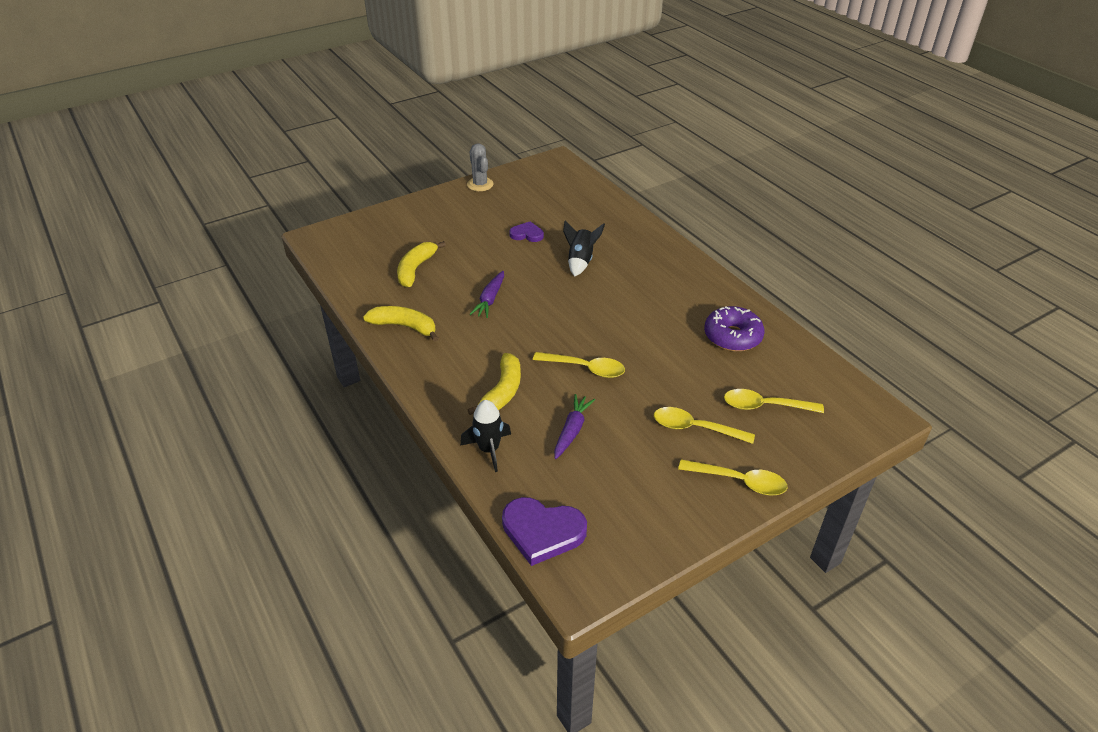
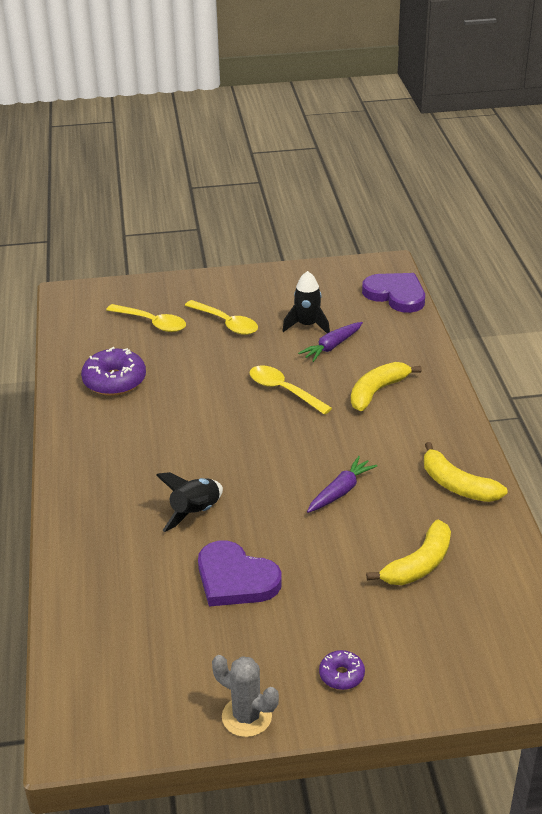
camera: 155 degrees left, 5 degrees down
(440, 209) = (341, 675): none -> purple donut
(480, 184) = (246, 716): grey cactus -> grey cactus turned 60 degrees counterclockwise
(489, 449) = (412, 351): black rocket -> black rocket (307, 325)
(527, 234) = (235, 579): purple heart -> purple heart, size x1.72
(739, 481) = (226, 286): yellow spoon -> none

